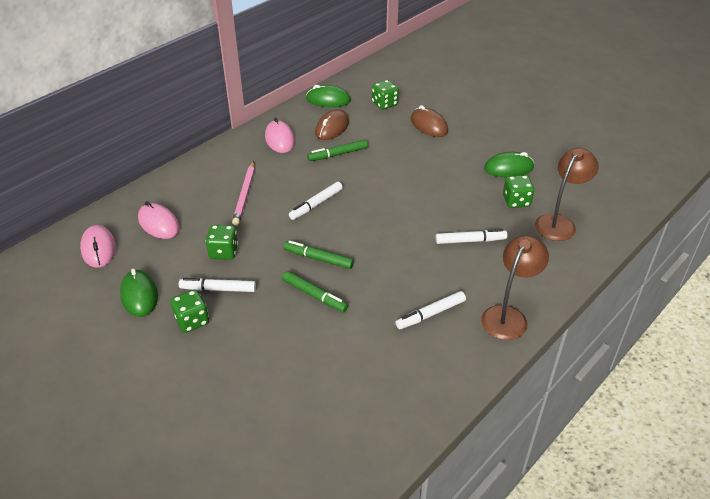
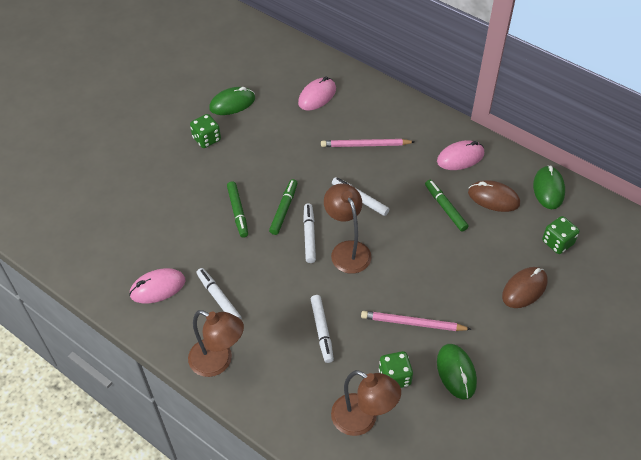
camera: 85 degrees right, 10 degrees up
(98, 248) = (282, 68): pink mouse -> pink mouse (158, 288)
(218, 289) = (241, 148): white marker -> white marker (309, 236)
(223, 252) = (286, 144): green dice -> none
(314, 295) = (238, 212): green marker -> green marker turned 45 degrees counterclockwise
(378, 217) = (347, 250): none -> brown lamp
(461, 185) = (413, 323): none -> pink pencil

